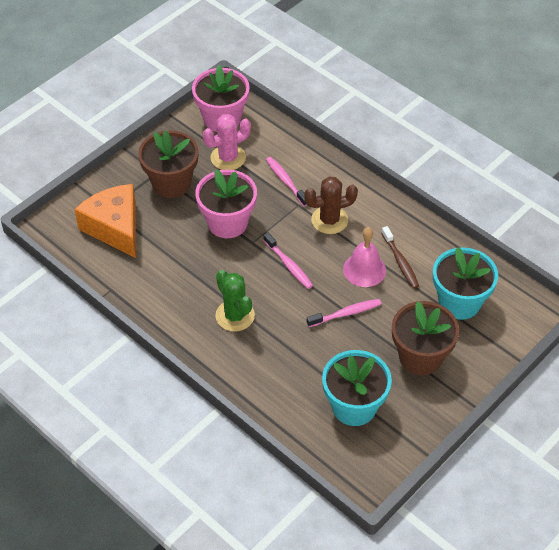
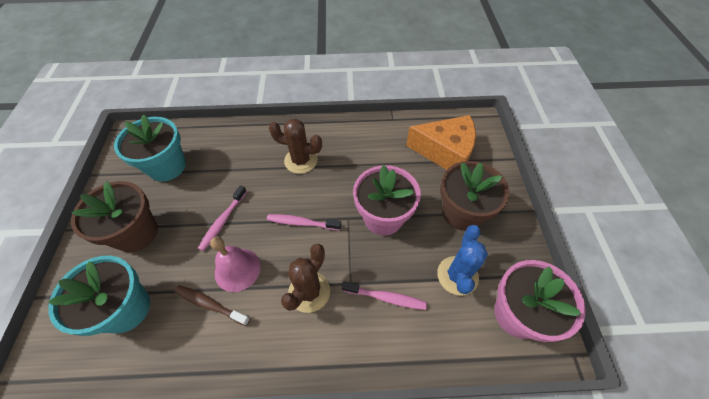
camera: 135 degrees right, 5 degrees up
(228, 158) = (457, 275): pink cactus -> blue cactus
(235, 316) = (301, 160): green cactus -> brown cactus

